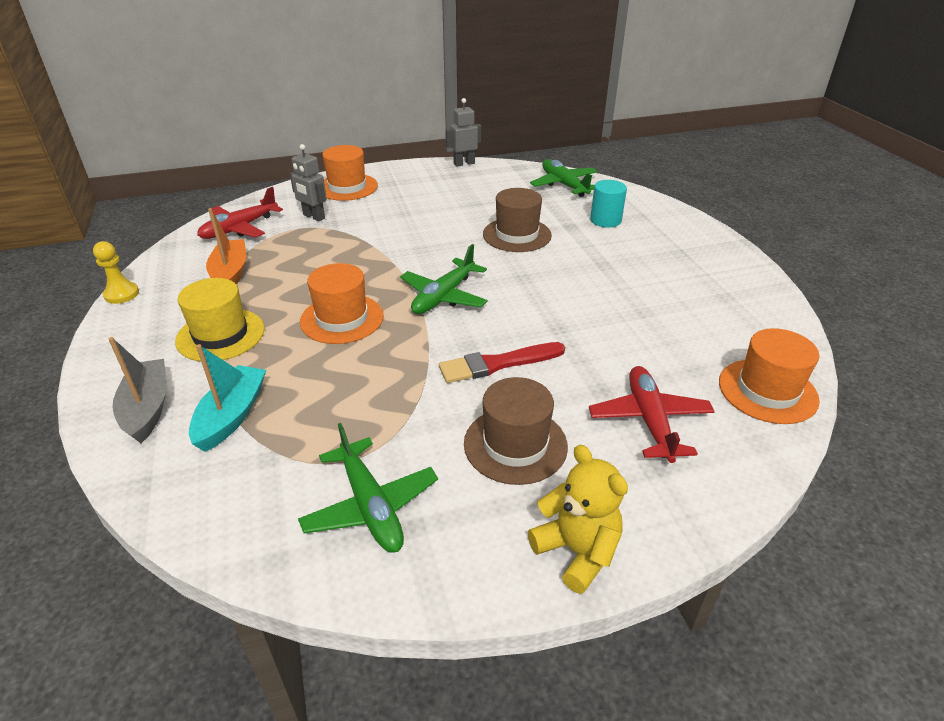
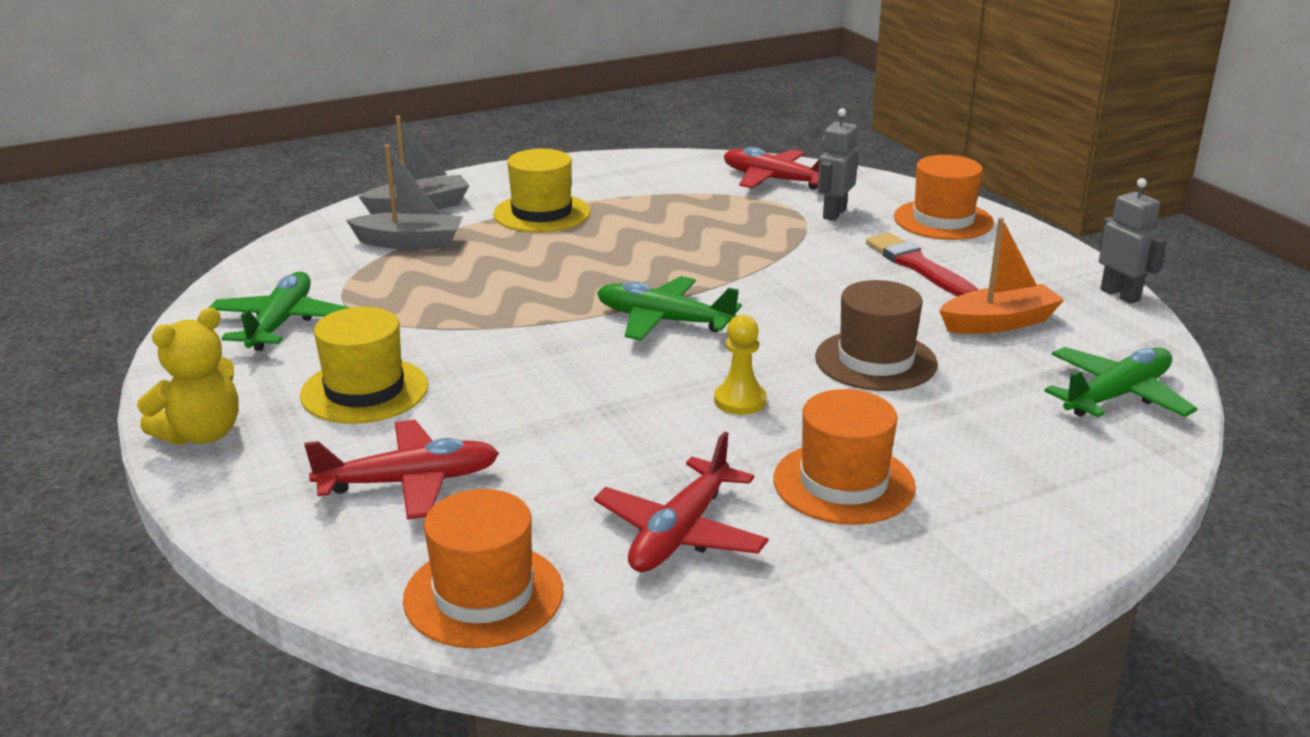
camera: 80 degrees right, 10 degrees down
(121, 294) = (603, 157): yellow pawn -> yellow pawn (740, 401)
(230, 273) = (665, 195): orange boat -> orange boat (999, 323)
(231, 416) = (410, 242): turquoise boat -> grey boat
(342, 319) = (590, 266): orange hat -> orange hat (843, 483)
(370, 506) = (281, 323): green plane -> green plane turned 135 degrees clockwise
(497, 364) = (516, 369): red brush -> red brush (918, 266)
(515, 444) = (364, 391): brown hat -> yellow hat
(605, 220) = (991, 443): turquoise cylinder -> none
(694, 317) = (680, 533): none -> red plane

